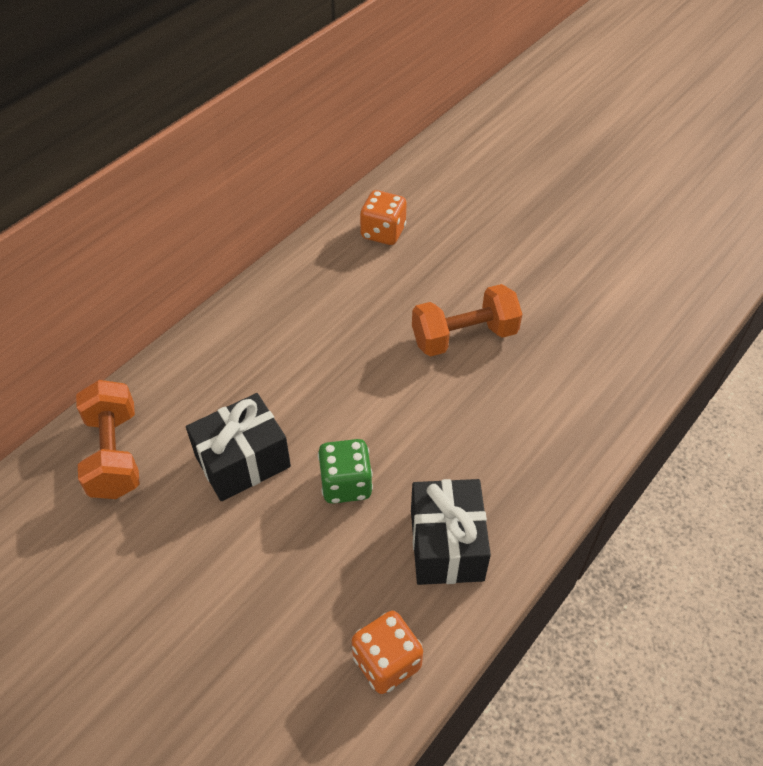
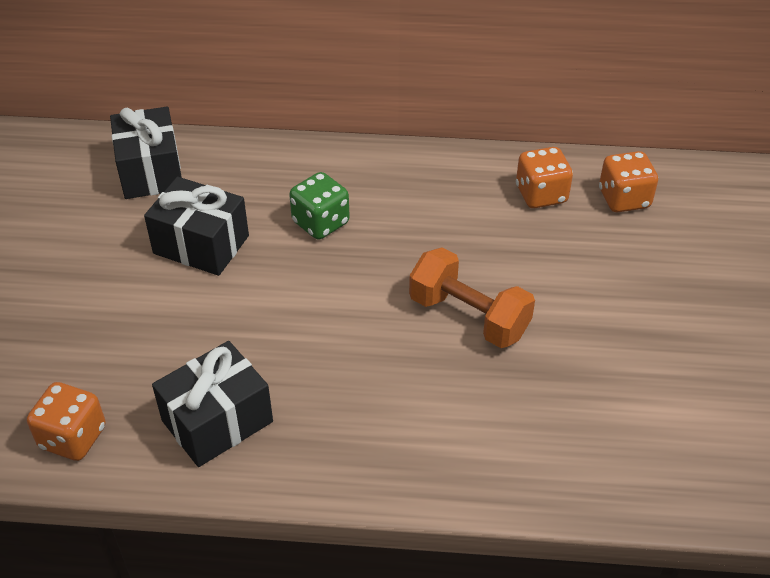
camera: 55 degrees right, 5 degrees down
(114, 454) = (151, 171): orange dumbbell -> black gift
(346, 484) = (229, 320): green dice -> green dice (320, 223)
(426, 196) = (624, 199): none -> orange dice

